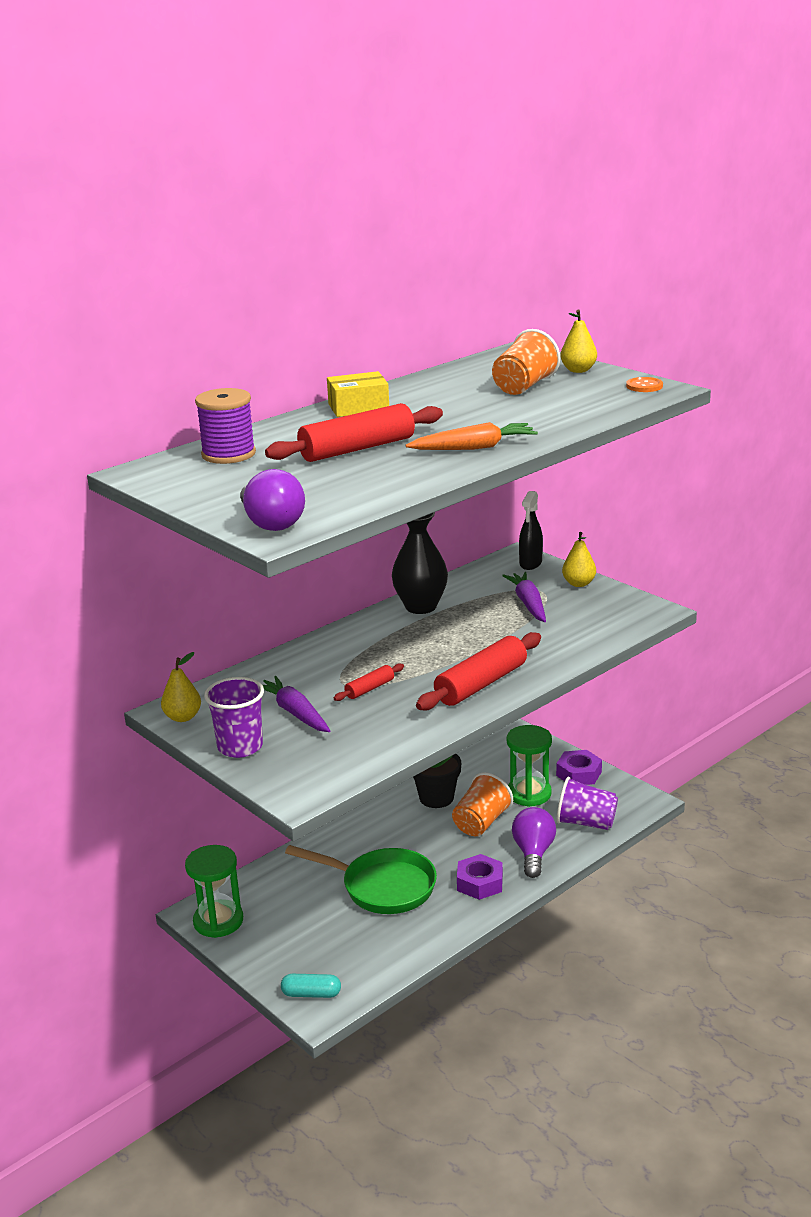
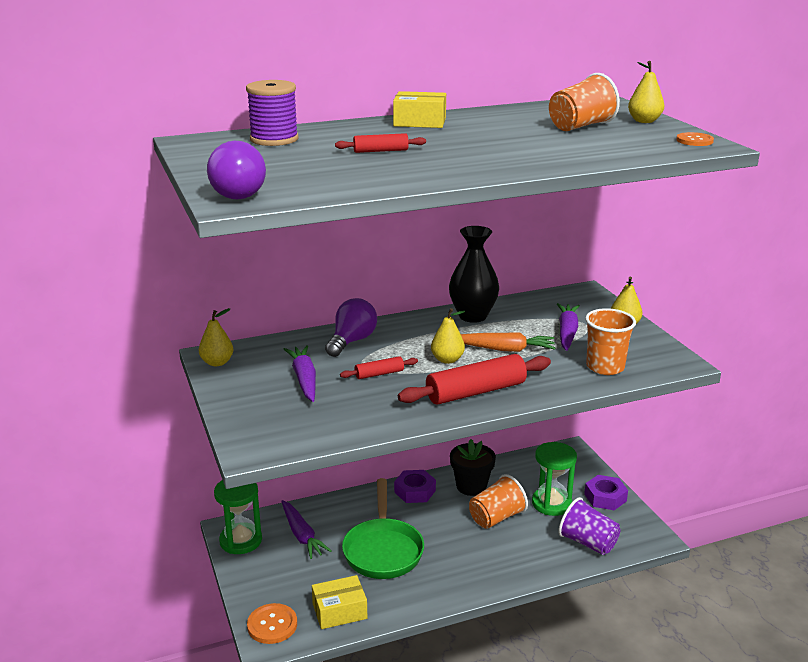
camera: 20 degrees right, 0 degrees up
(240, 747) = (239, 397): purple cup -> none
(284, 897) = (302, 535): none -> purple carrot
(311, 994) = (272, 625): turquoise capsule -> orange button
(357, 449) = (380, 151): red rolling pin -> red rolling pin, size x0.50
(374, 959) = (339, 611): none -> yellow box
(382, 887) = (383, 550): green pan -> green pan turned 45 degrees clockwise
(428, 658) = (447, 360): none -> yellow pear
(474, 448) = (481, 165): orange carrot -> orange carrot (504, 349)
(480, 883) = (465, 570): purple nut -> purple nut (415, 491)
(530, 563) = (593, 300): black spray bottle -> none
(533, 853) = (526, 557): purple light bulb -> purple light bulb (352, 341)
(588, 631) = (605, 367): none -> orange cup

